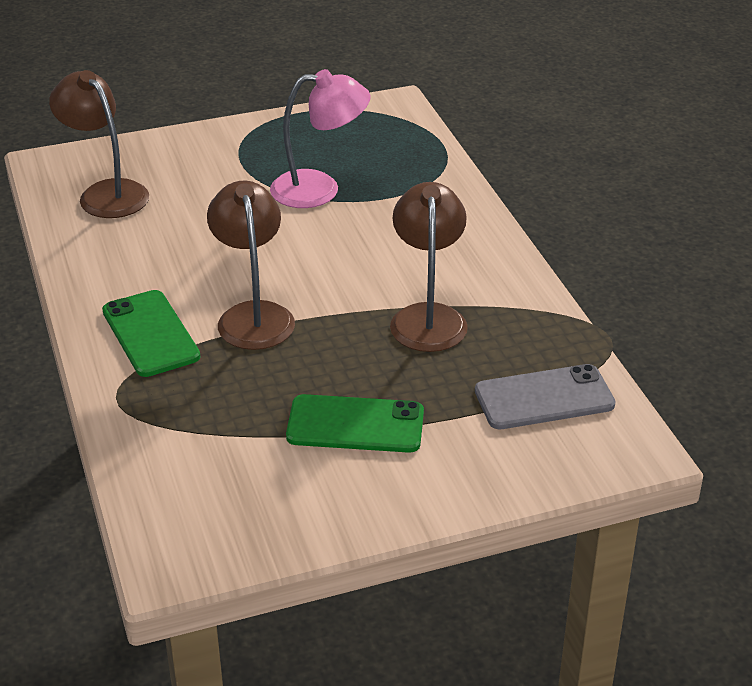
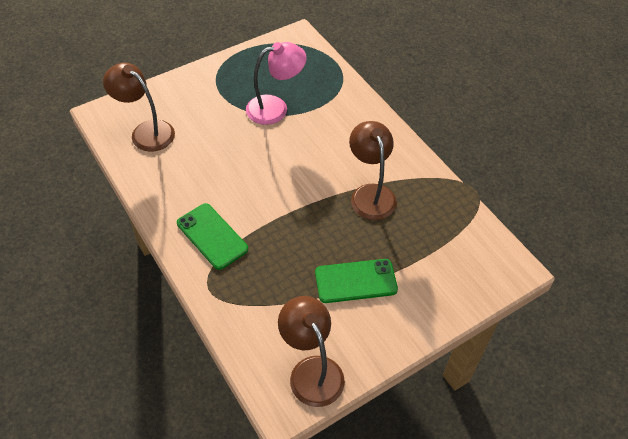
camera: 15 degrees left, 15 degrees up
(253, 315) = (269, 211): brown lamp -> brown lamp (311, 370)
(544, 398) = (454, 241): grey phone -> none

